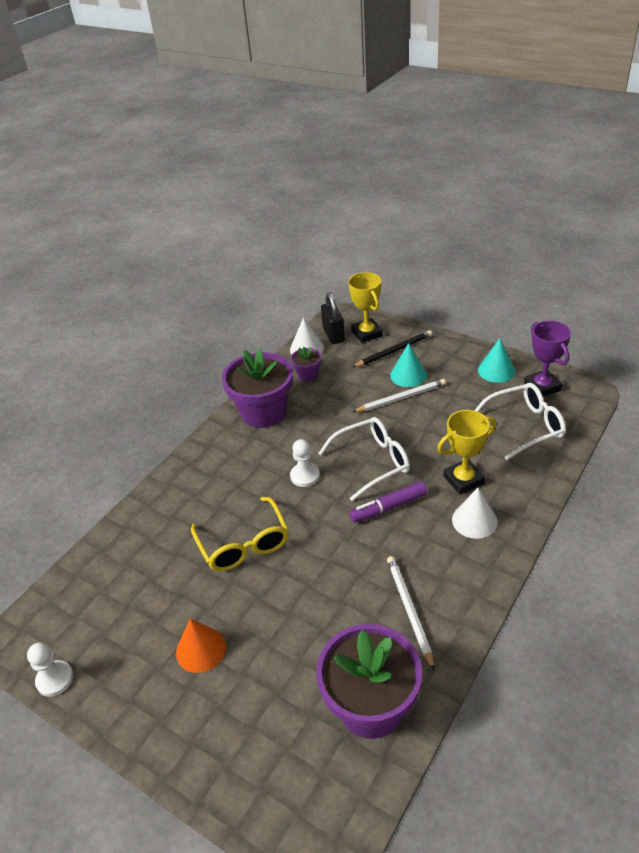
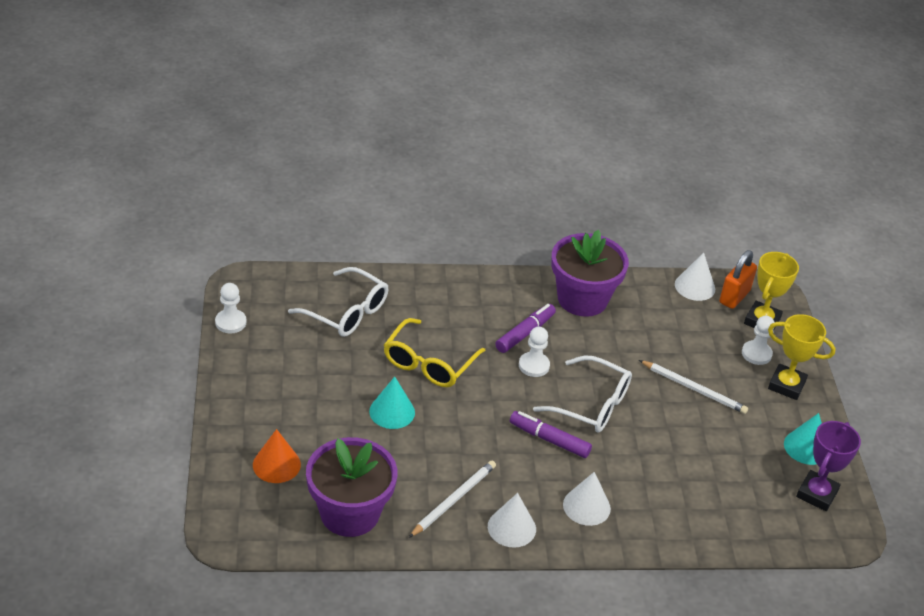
camera: 45 degrees right, 0 degrees up
(201, 649) = (316, 389): orange cone -> orange cone (276, 464)
(267, 463) = (525, 333): none -> purple marker
(307, 374) = (660, 305): purple flower pot -> none
(333, 335) = (734, 297): black padlock -> orange padlock
(394, 351) = (756, 354): black pencil -> white pawn
(408, 375) = (731, 380): turquoise cone -> turquoise cone (392, 411)
(463, 480) = (629, 479): yellow trophy -> yellow trophy (786, 385)
(466, 584) = (511, 527): none -> white cone
(525, 426) = (744, 500): white glasses -> white glasses (347, 312)

